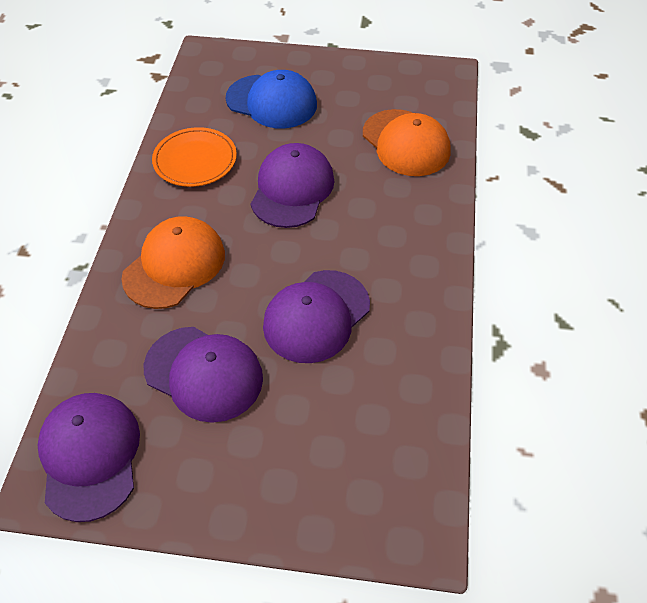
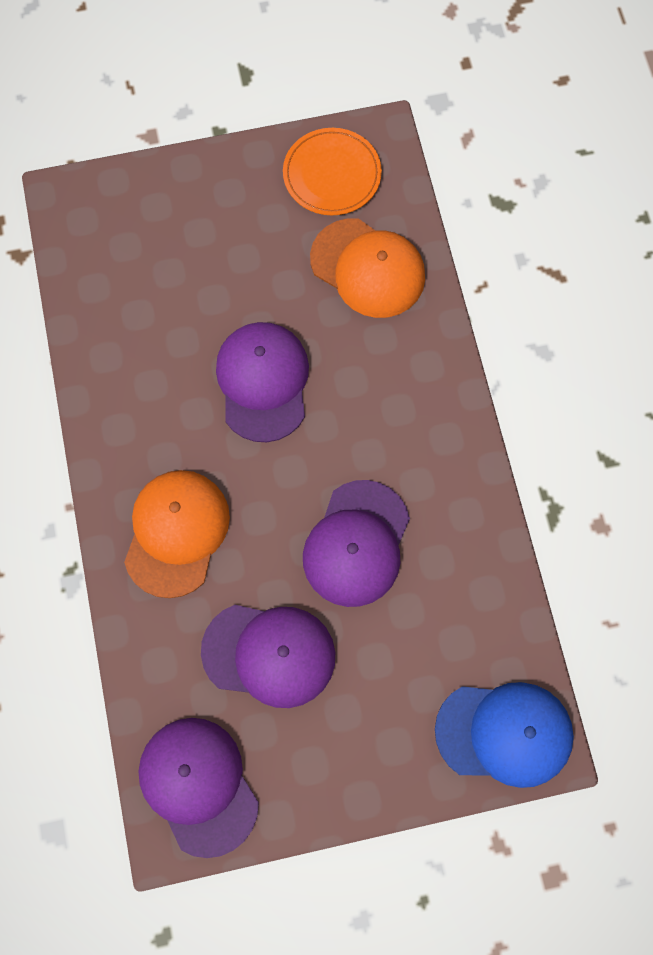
camera: 20 degrees left, 20 degrees up
(195, 160) = (131, 377): orange plate -> orange plate (332, 174)
(272, 102) = (183, 254): blue cap -> blue cap (504, 733)

